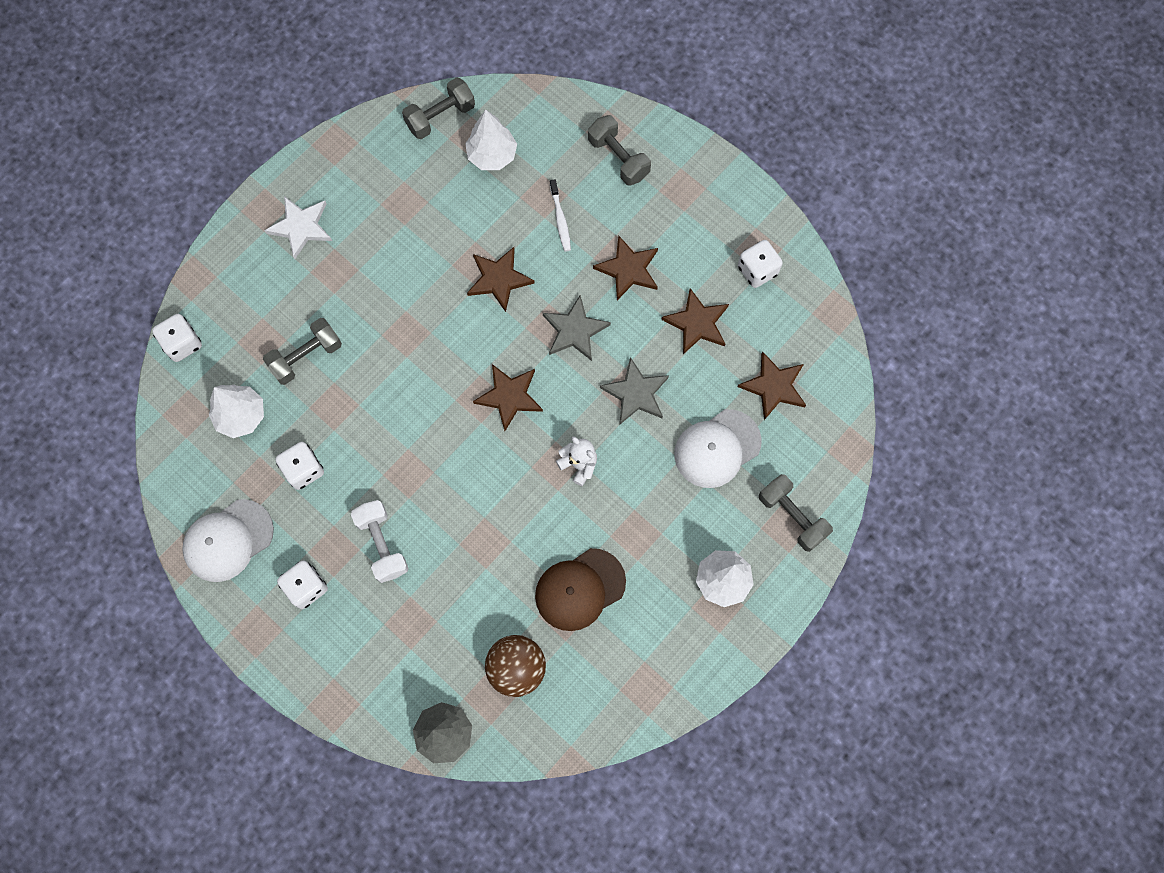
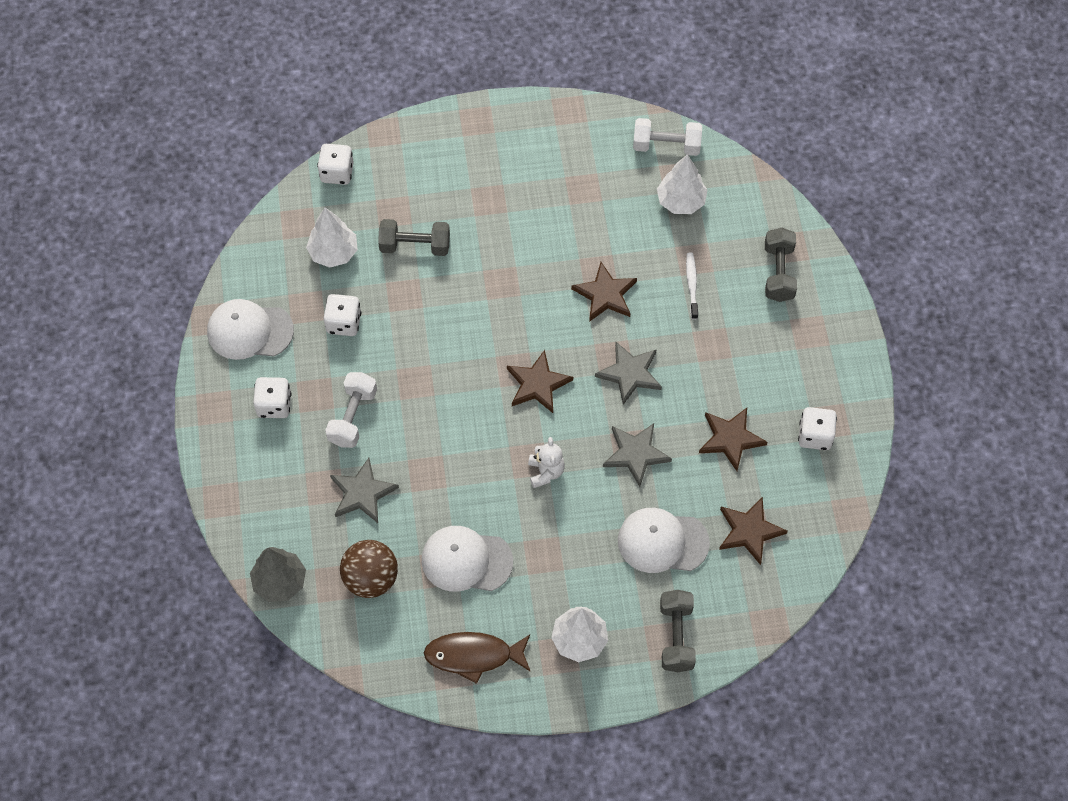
camera: 40 degrees right, 10 degrees down
(301, 227) = (492, 152): white star -> none
(440, 117) = (666, 146): grey dumbbell -> white dumbbell
(447, 602) = (362, 493): none -> grey star
(560, 219) = (692, 285): white toothbrush -> white toothbrush turned 150 degrees clockwise
(580, 589) = (466, 560): brown cap -> white cap
(628, 269) = (712, 360): brown star -> none
(653, 662) = (473, 656): none -> brown fish

